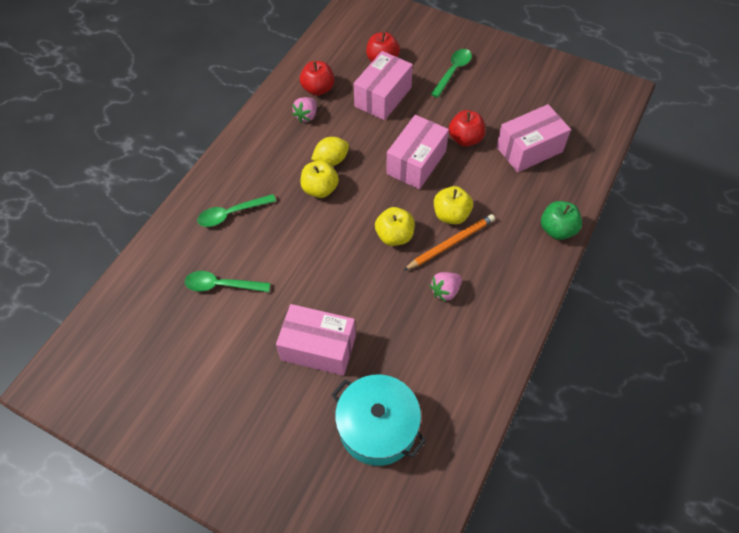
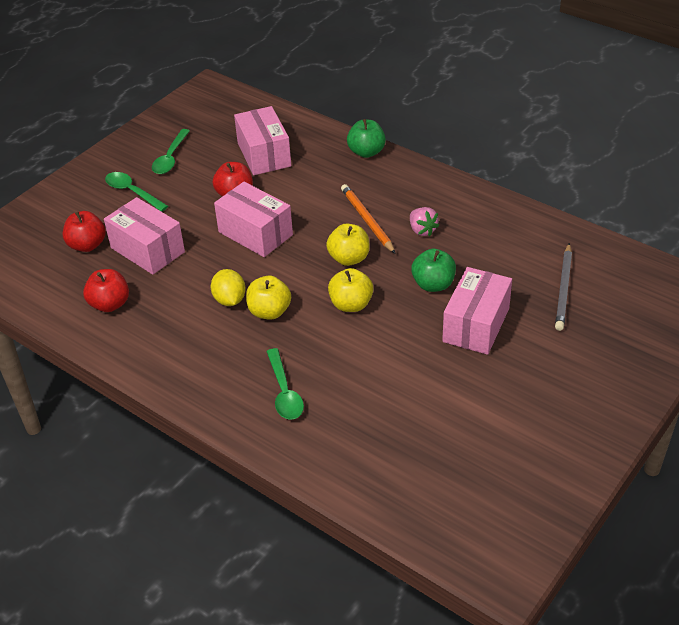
camera: 80 degrees left, 15 degrees down
(221, 285) = (386, 402): green spoon -> green spoon (170, 158)
(306, 116) = (151, 317): pink strawberry -> none
(369, 307) = (433, 284): none -> green apple
(377, 427) = (564, 289): turquoise pot -> grey pencil
(451, 215) = (332, 216): yellow apple -> yellow apple (351, 304)

